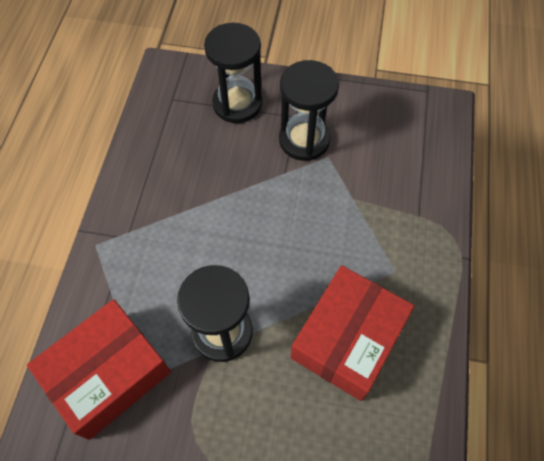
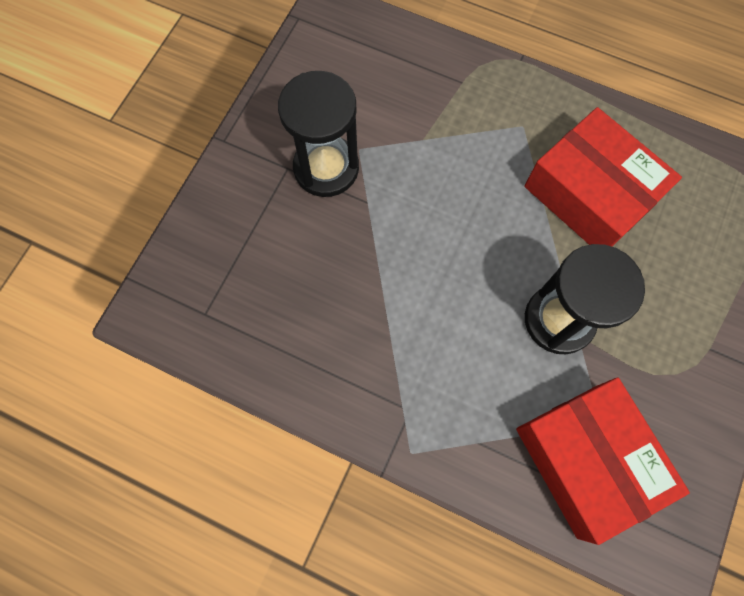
camera: 75 degrees left, 10 degrees up
(237, 104) = (243, 232): black hourglass -> none

